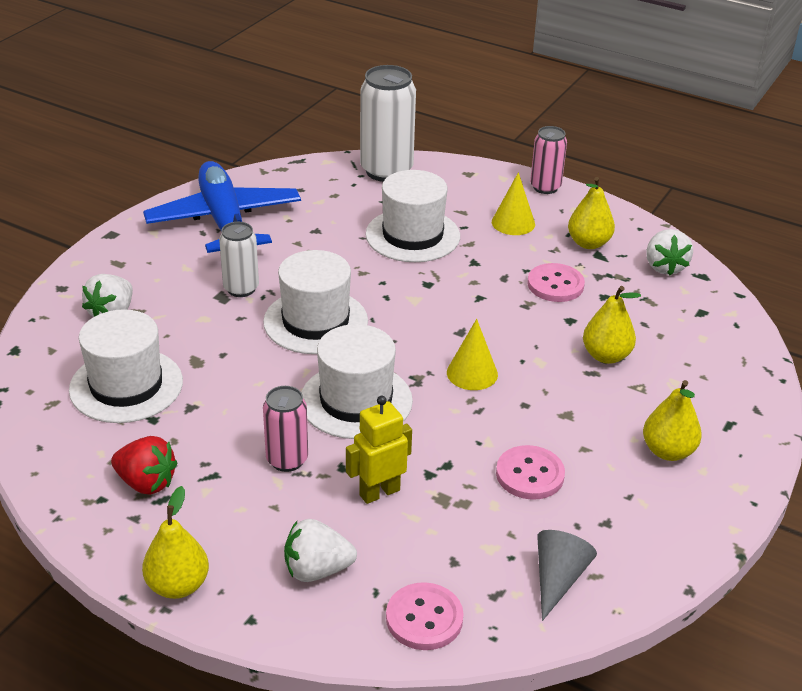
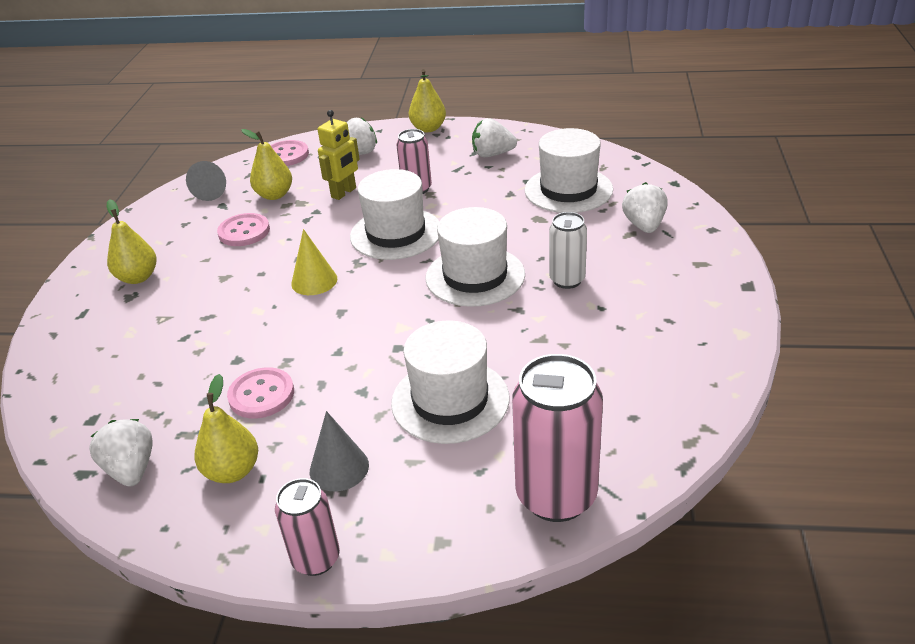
camera: 160 degrees right, 0 degrees up
(146, 483) = (492, 154): red strawberry -> white strawberry
(224, 221) = (664, 340): blue plane -> none
(386, 171) = (556, 496): white can -> pink can
(513, 223) = (339, 468): yellow cone -> grey cone
(606, 356) = (195, 335): yellow pear -> yellow pear (274, 195)

